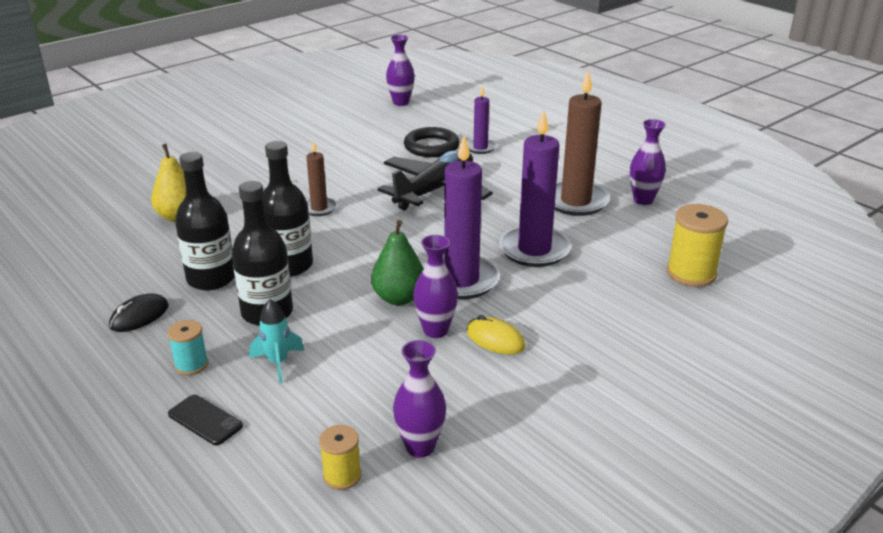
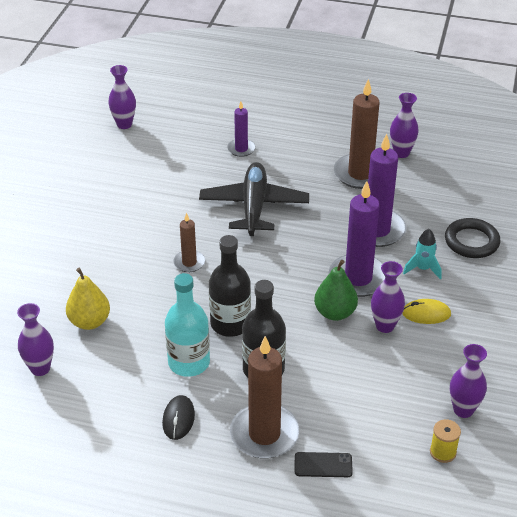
camera: 35 degrees left, 10 degrees up
(95, 232) = (40, 368): none -> purple vase
(191, 365) = (264, 434): turquoise spool -> brown candle
(211, 278) = (189, 362): black bottle -> turquoise bottle
(278, 363) = (317, 402): turquoise rocket -> turquoise rocket (423, 269)
(431, 147) = (203, 163): black ring -> black ring (471, 241)
(691, 273) = (486, 205): yellow spool -> none

